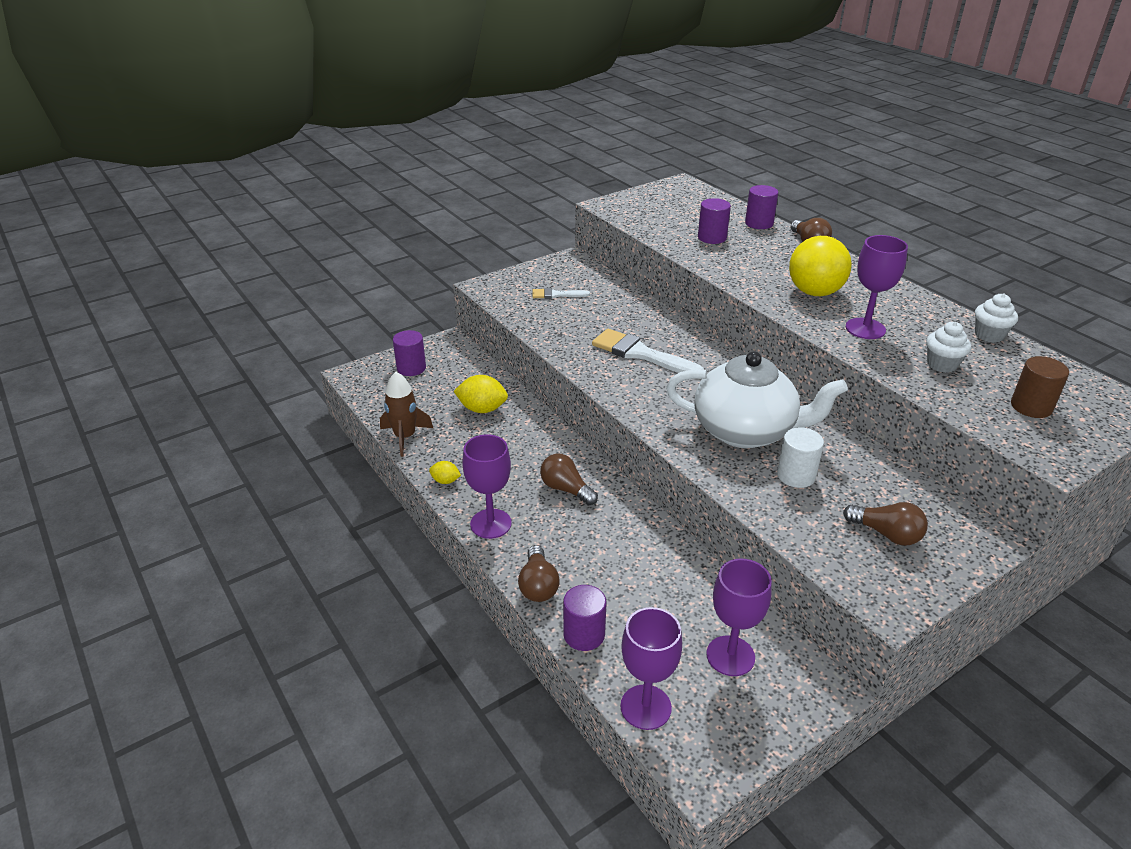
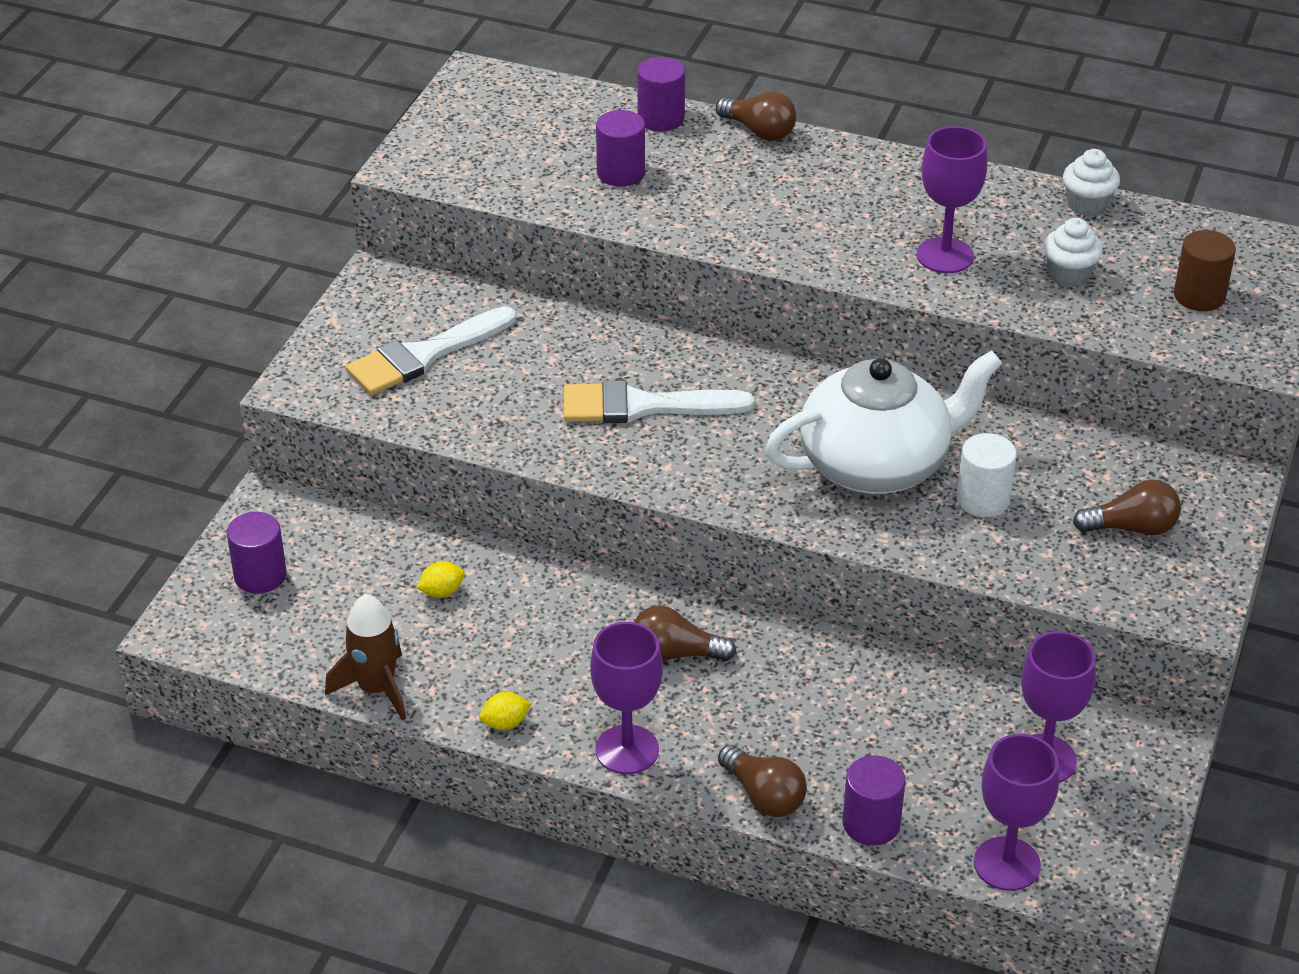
camera: 35 degrees left, 5 degrees up
(482, 409) = (442, 592): yellow lemon -> yellow lemon, size x0.55
(556, 295) = (424, 355): white brush -> white brush, size x1.85
(814, 292) = (838, 220): yellow ball -> none

